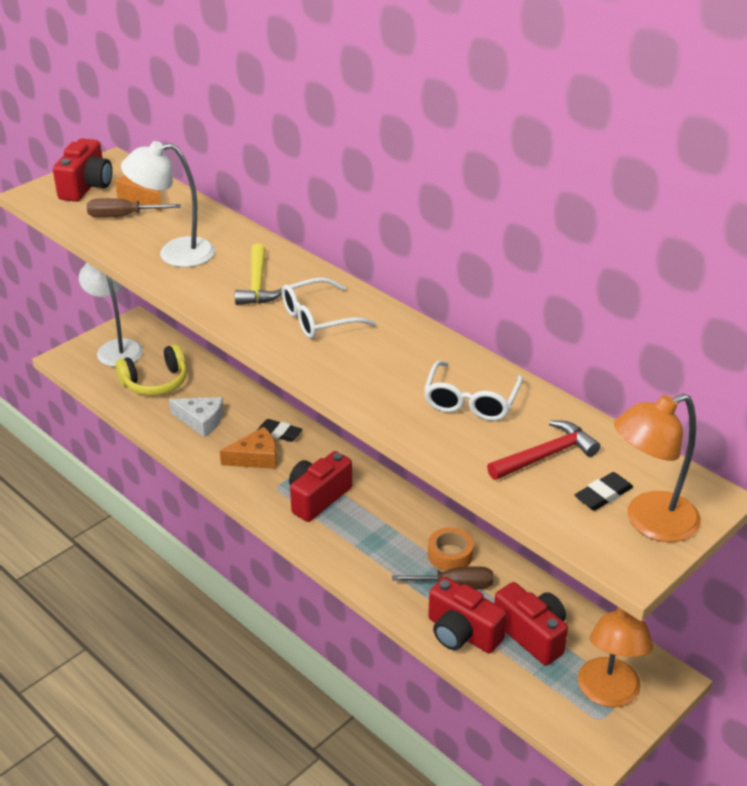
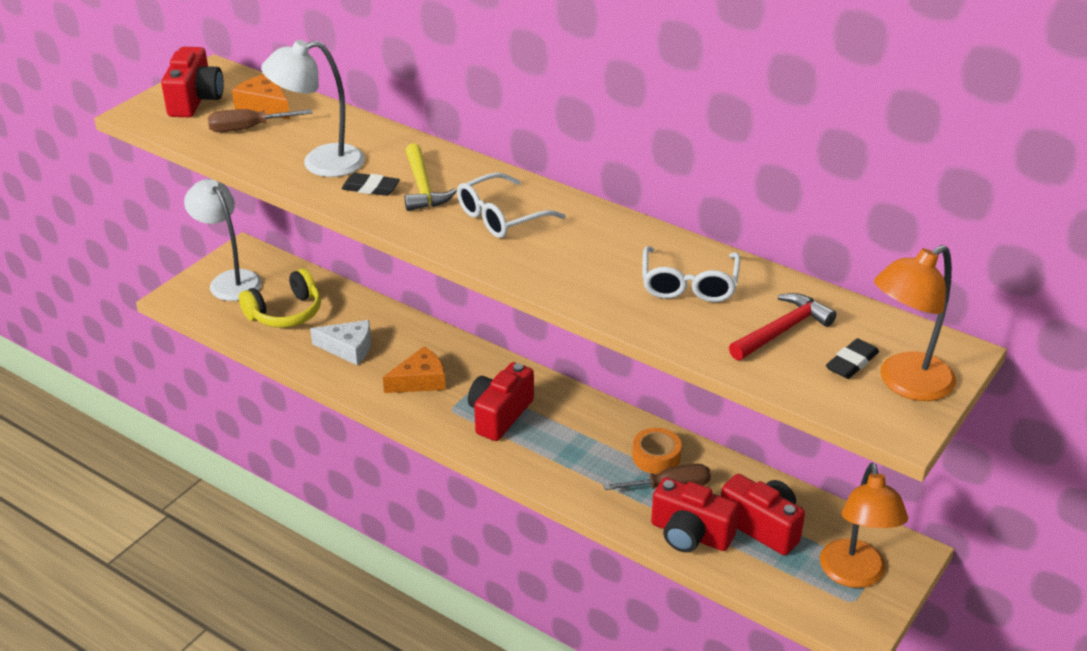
camera: 10 degrees left, 0 degrees up
(279, 433) = (438, 352): black eraser -> black eraser (371, 188)

